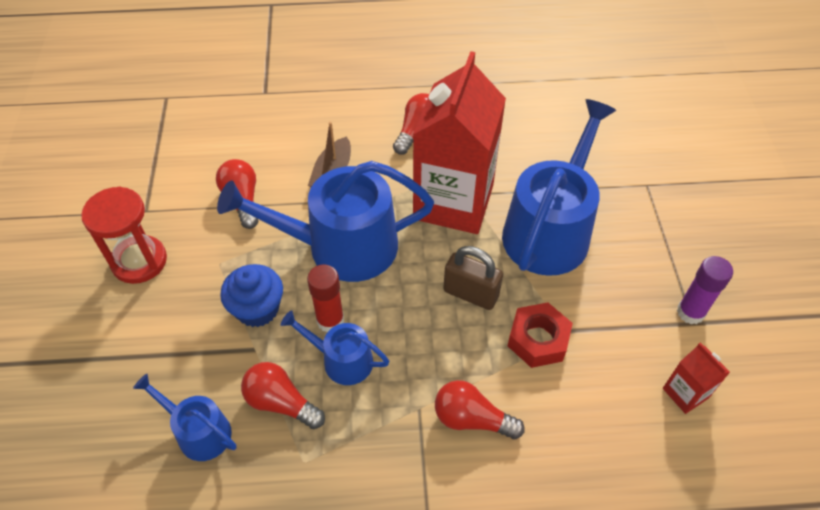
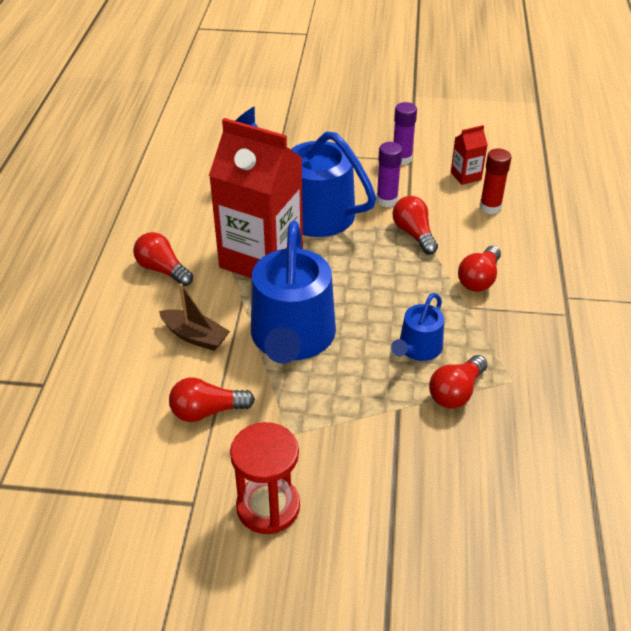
camera: 80 degrees left, 10 degrees down
(199, 431) = (481, 453): blue watering can -> none
(257, 309) = (353, 404): blue cupcake -> none
(330, 320) = (375, 353): red glue stick -> red glue stick (490, 207)
(471, 293) = (363, 262): brown padlock -> none
(538, 340) = (414, 234): red nut -> red light bulb
(594, 304) = (387, 200): none -> purple glue stick

